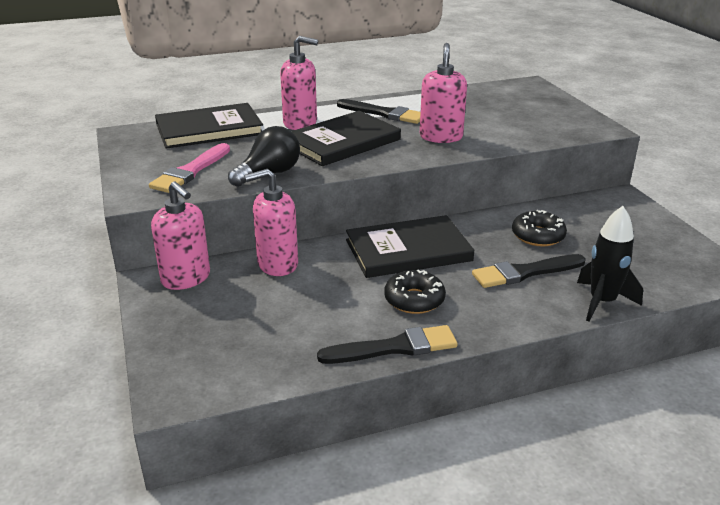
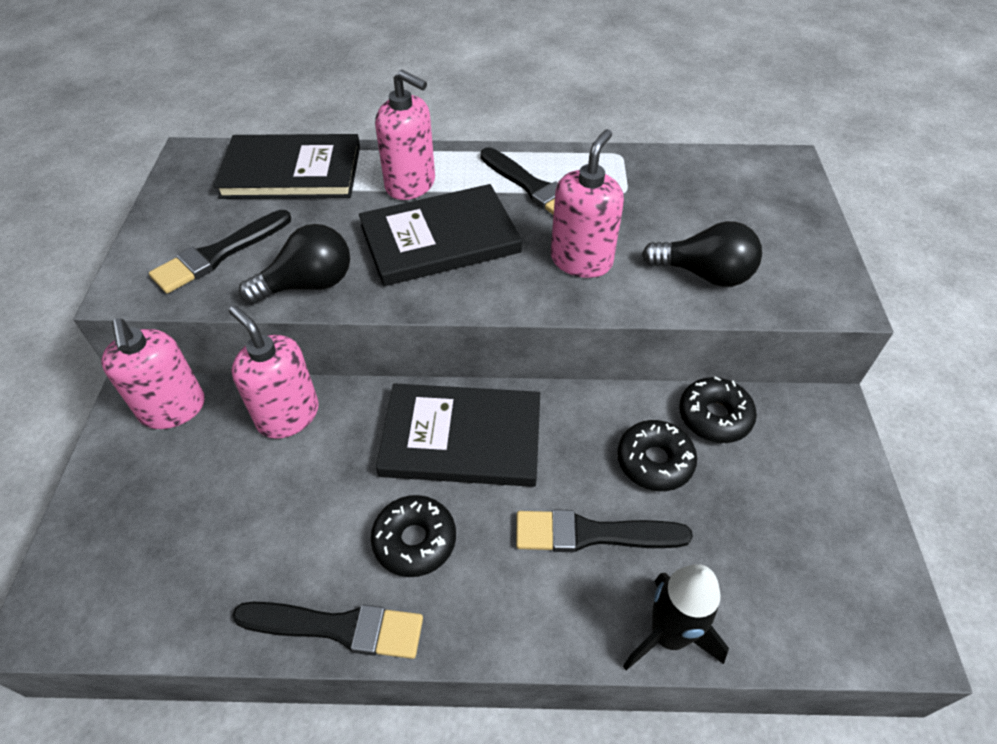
camera: 20 degrees right, 20 degrees up
(190, 171) = (219, 254): pink brush -> black brush
(277, 264) = (288, 415): pink soap dispenser -> pink soap dispenser turned 45 degrees clockwise
(519, 131) = (704, 274): none -> black light bulb
(558, 211) = (714, 416): none -> black donut

